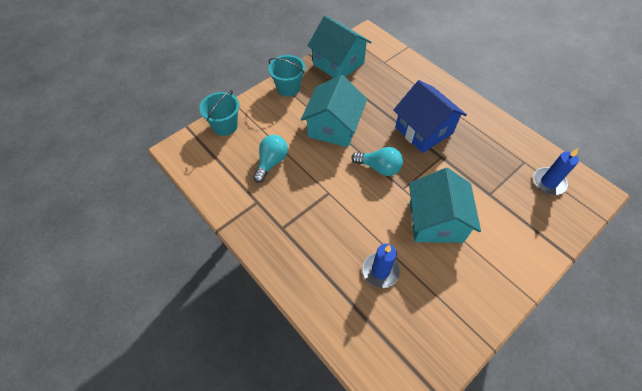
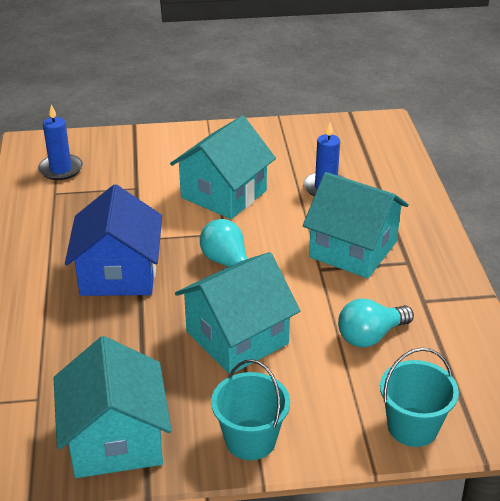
camera: 145 degrees left, 20 degrees down
(320, 219) = (353, 249): none -> turquoise house

